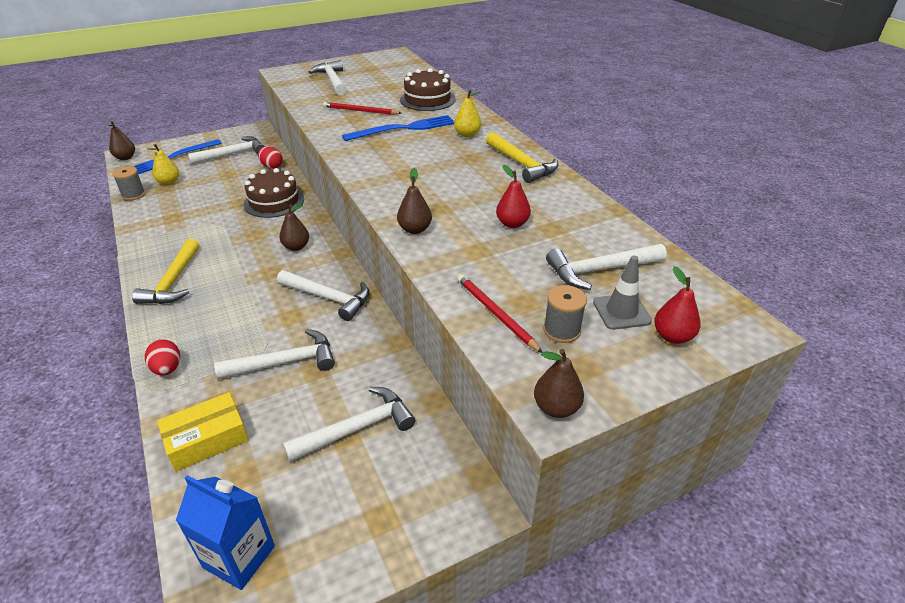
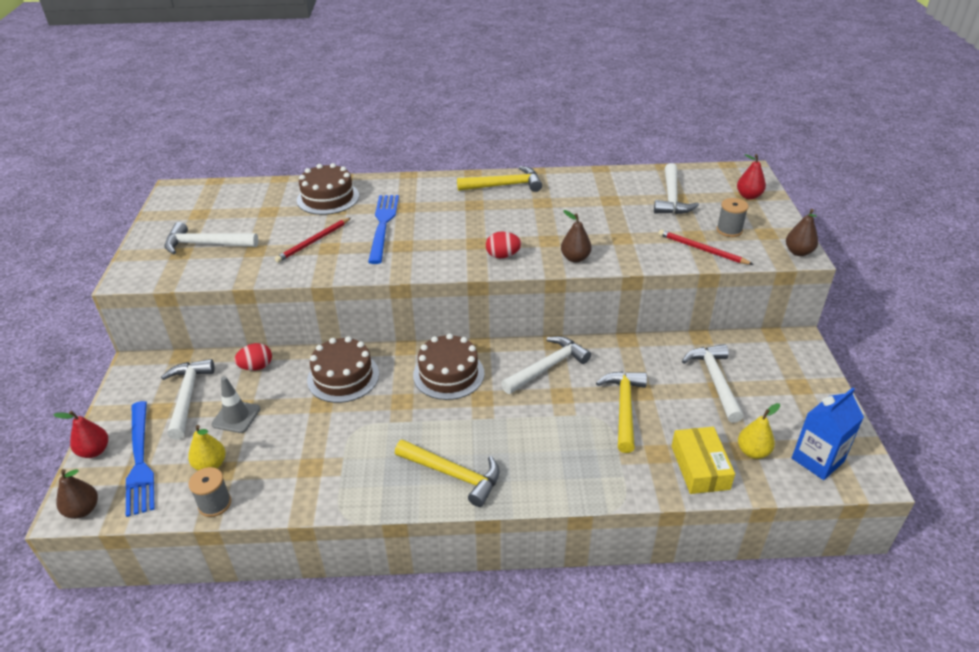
camera: 65 degrees left, 0 degrees up
(167, 369) = (599, 487): red egg -> red egg (503, 256)
(285, 362) = (624, 408): white hammer -> yellow hammer
(296, 247) = (448, 374): brown pear -> brown cake
(467, 134) = (427, 196): yellow pear -> yellow pear (753, 452)
(495, 313) = (702, 249): red pencil -> red pencil turned 45 degrees clockwise
(512, 224) = (594, 214): red pear -> red pear (94, 451)
(621, 311) = (719, 204): grey traffic cone -> grey traffic cone (236, 417)

